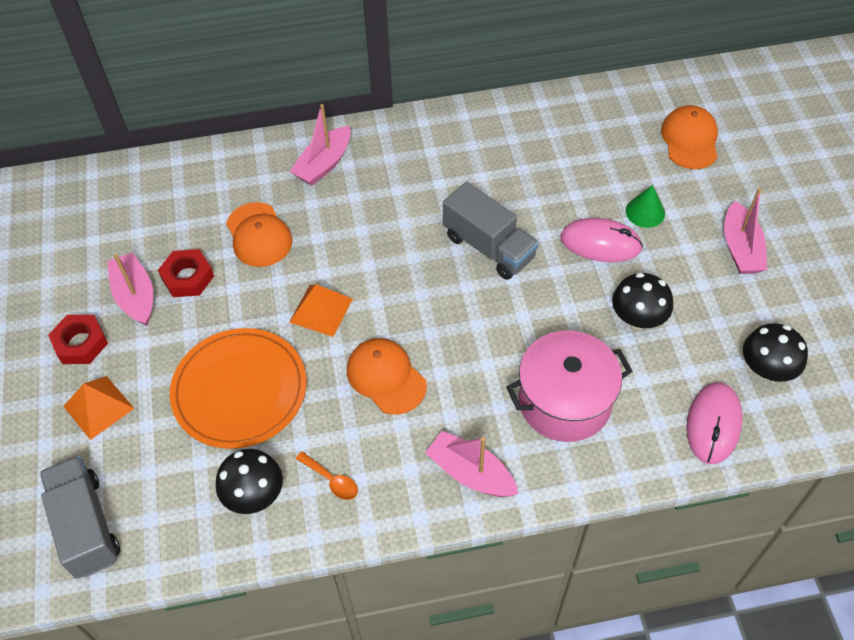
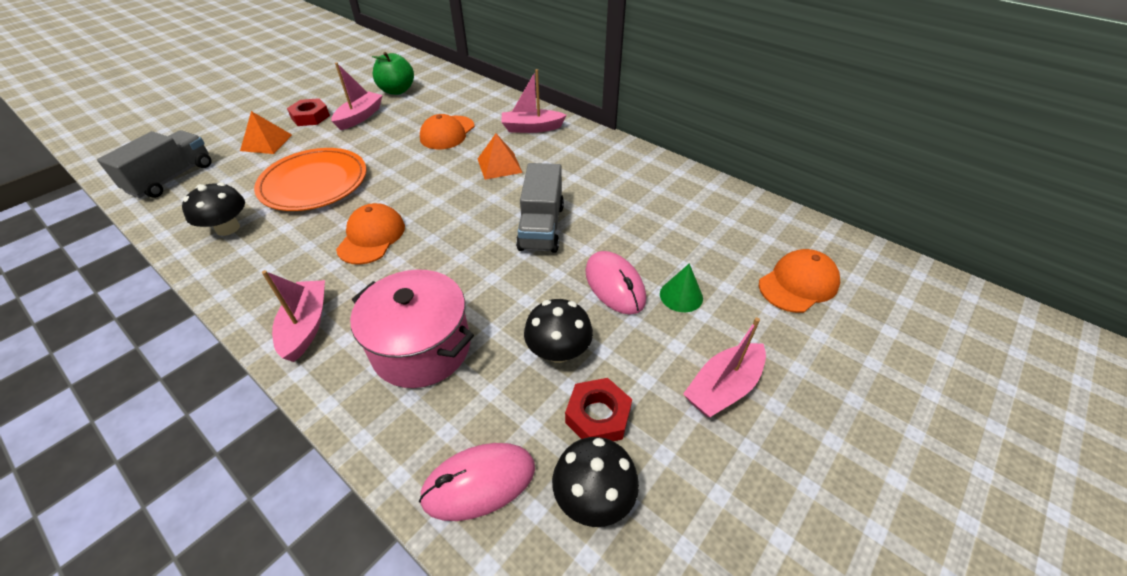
camera: 50 degrees right, 10 degrees down
(109, 235) = (397, 91): none -> green apple
(187, 277) = (389, 126): red nut -> red nut (598, 416)
(321, 310) = (408, 182): orange pyramid -> orange pyramid (499, 165)
(331, 480) = (258, 256): orange spoon -> none

